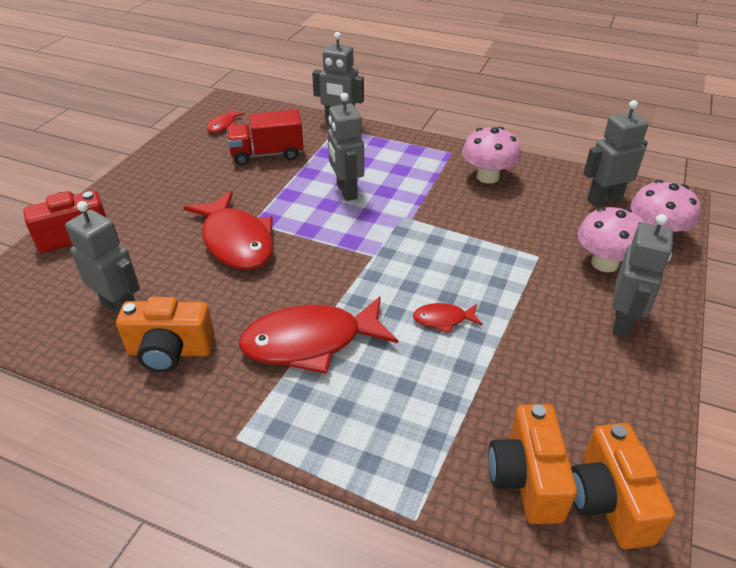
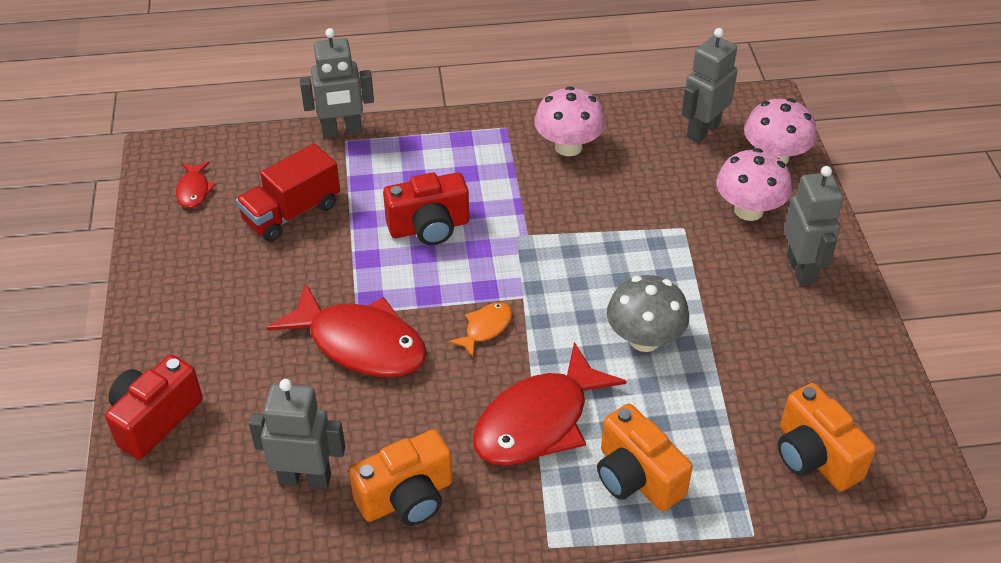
camera: 30 degrees left, 5 degrees up
(328, 265) = (485, 328): none -> orange fish
(346, 191) = (429, 227): grey robot -> red camera
(443, 319) = (644, 339): red fish -> grey mushroom
(608, 501) = (885, 443): orange camera -> orange camera (636, 477)

